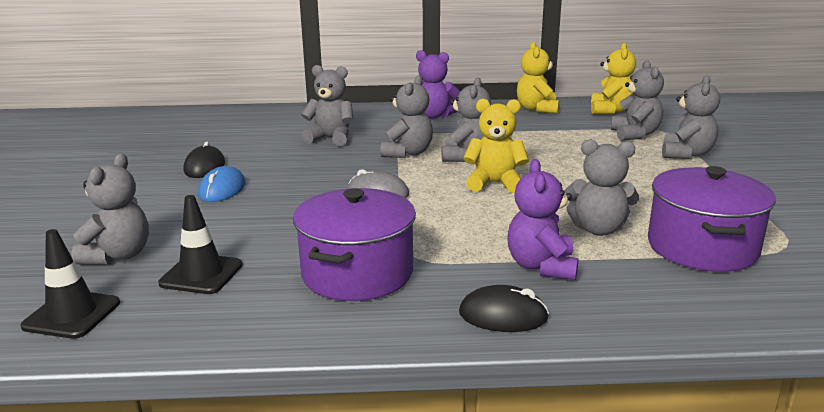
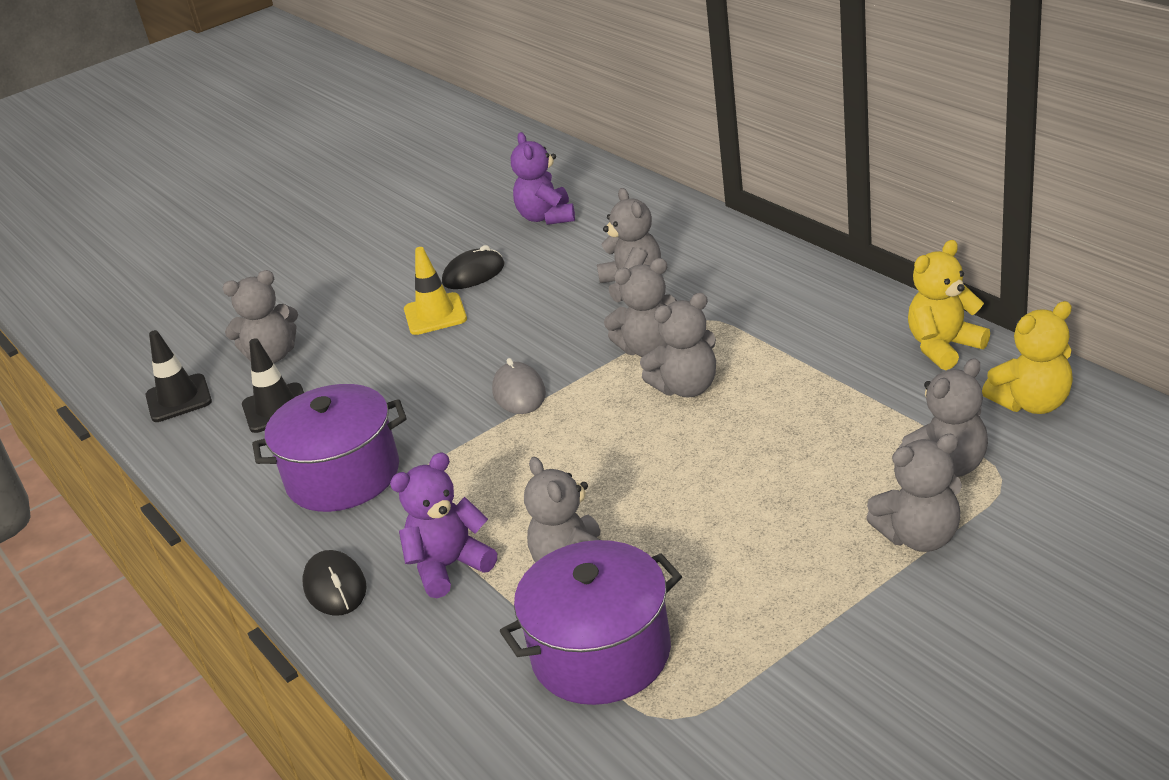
camera: 60 degrees right, 10 degrees up
(222, 189) = (435, 314): blue mouse -> yellow traffic cone
(434, 116) = (800, 297): purple teddy bear -> purple teddy bear (546, 217)
(495, 183) = (627, 444): yellow teddy bear -> none

